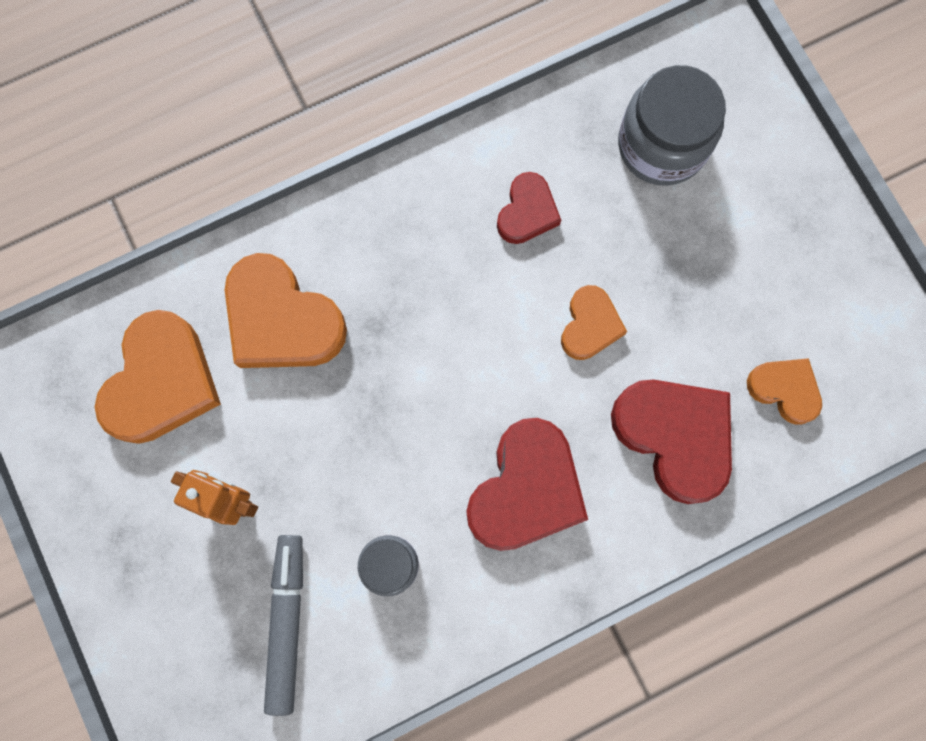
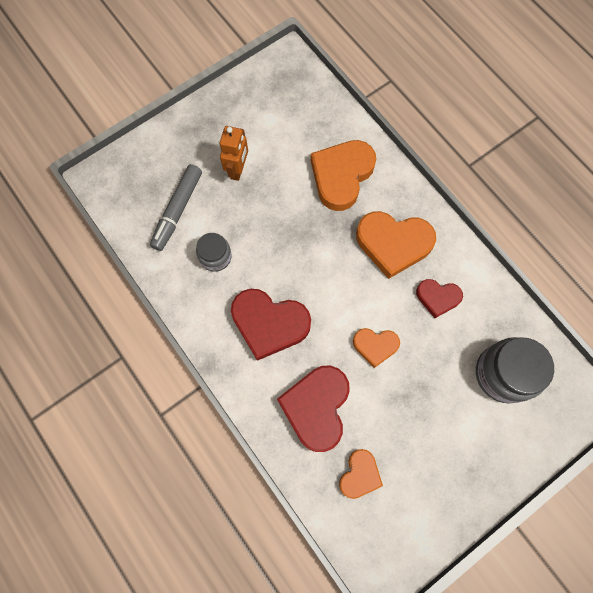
camera: 80 degrees right, 5 degrees down
(161, 382) = (295, 124): orange heart -> orange heart (393, 244)
(287, 622) = (177, 210): grey marker -> grey marker turned 120 degrees clockwise
(674, 437) = (316, 407): red heart -> red heart turned 150 degrees clockwise

